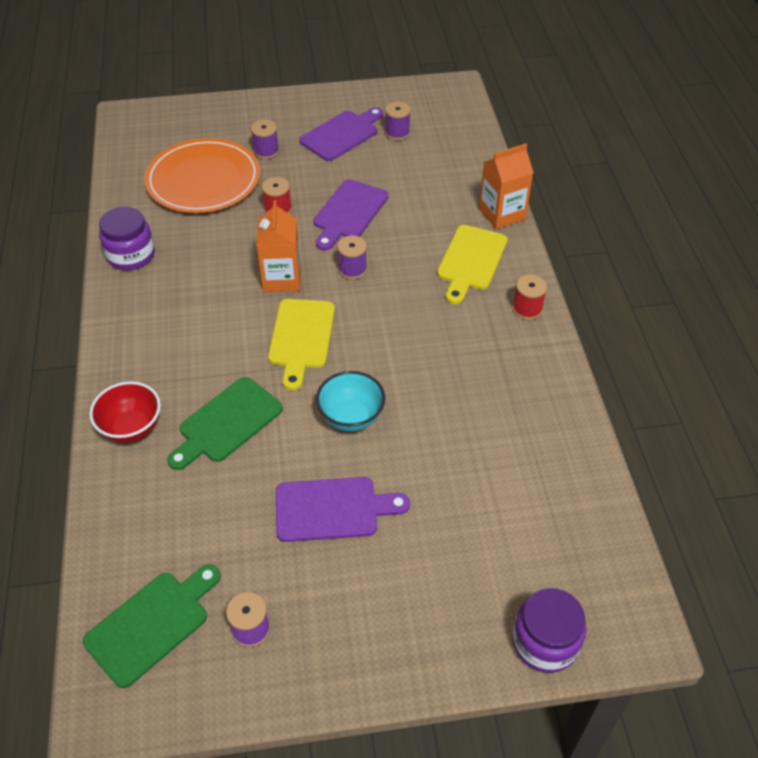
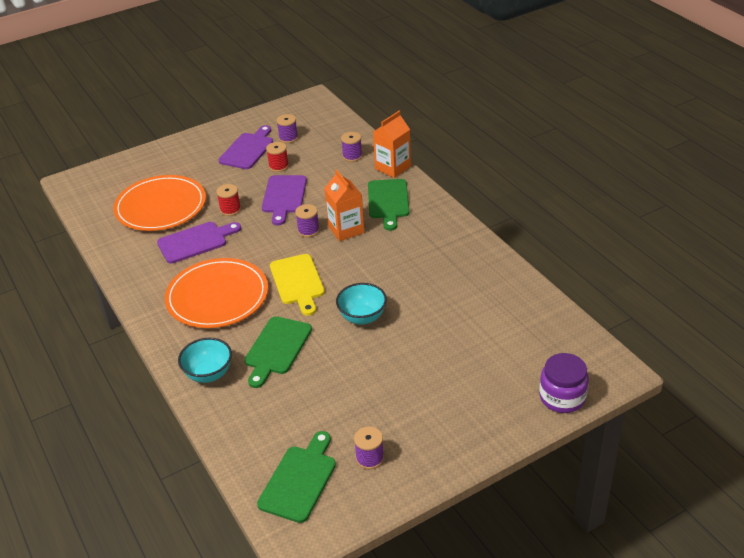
camera: 20 degrees left, 10 degrees down
(131, 255) = (136, 270): purple jar -> none
(132, 428) = (209, 374): red bowl -> turquoise bowl
(199, 324) = (217, 296): none -> orange plate
(266, 151) = (197, 175): purple spool -> purple spool (352, 156)
(281, 278) = (260, 251): orange carton -> orange carton (346, 229)
(332, 509) = (382, 373): purple cutting board -> purple cutting board (195, 242)
(471, 261) = (388, 201): yellow cutting board -> green cutting board
(527, 309) = (443, 218): red spool -> red spool (278, 166)

